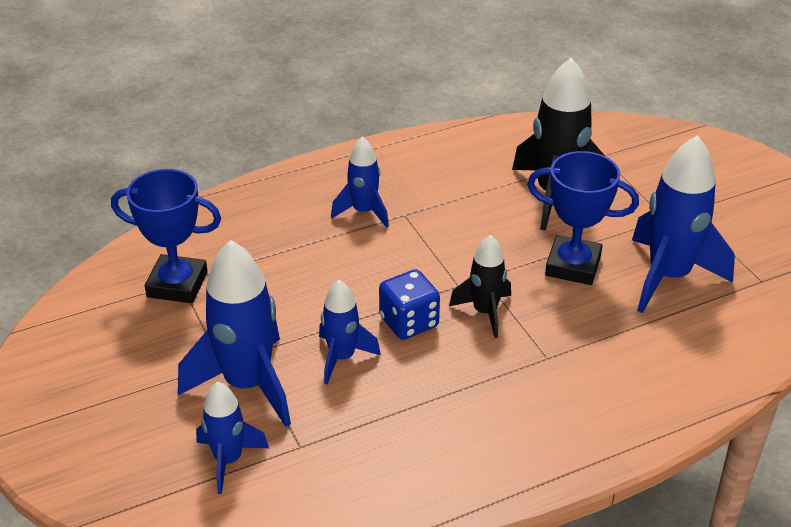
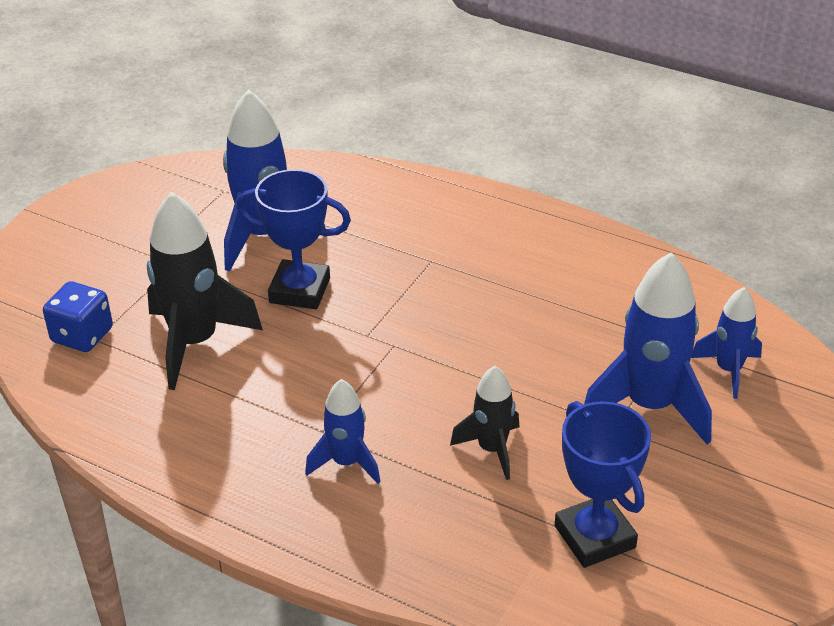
camera: 125 degrees left, 0 degrees up
(342, 357) = (557, 368): blue rocket -> none
(409, 322) = (473, 351): blue dice -> blue dice (82, 335)
(485, 312) = (413, 314): black rocket -> black rocket (492, 449)
(573, 266) = (300, 290): blue trophy -> blue trophy turned 60 degrees counterclockwise

